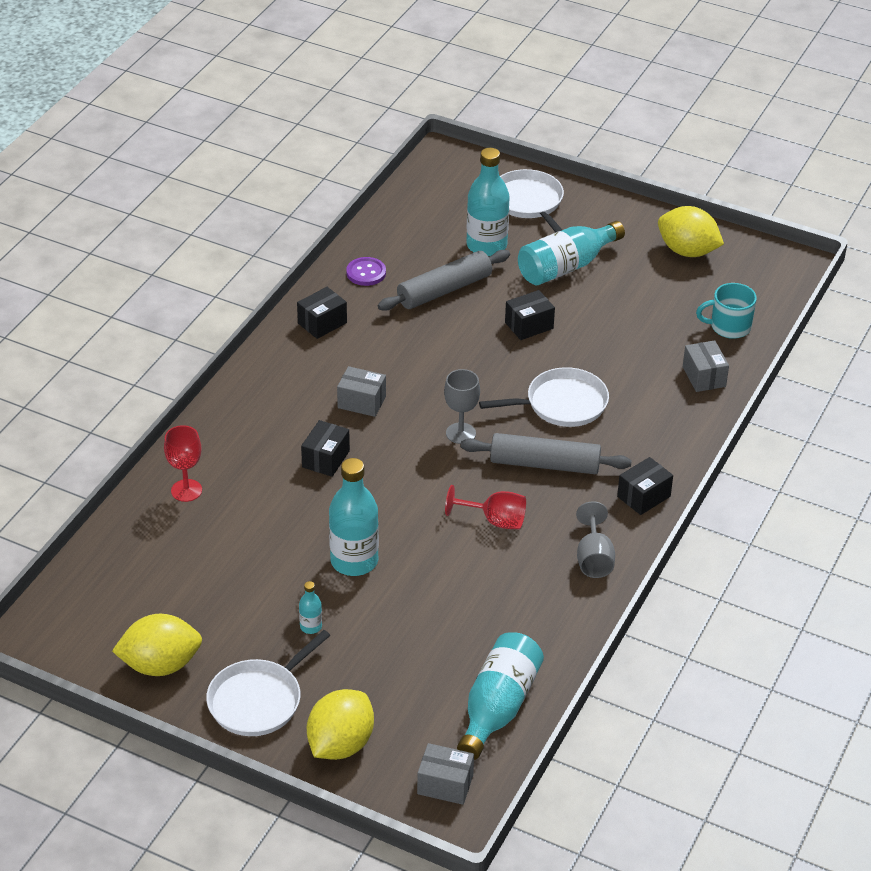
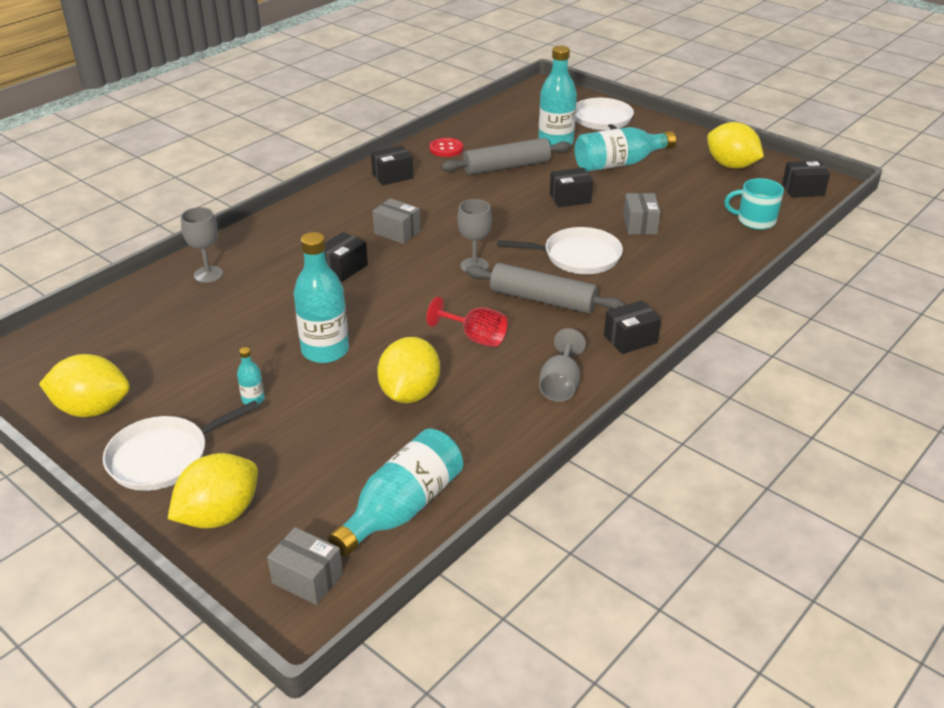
camera: 15 degrees right, 5 degrees down
(186, 490) = (208, 274): red goblet -> grey goblet
(366, 273) = (446, 149): purple button -> red button
(457, 593) = (410, 393): none -> yellow lemon
(704, 376) = (720, 253): grey box -> grey box (640, 225)
(769, 276) = (803, 190): none -> black box

